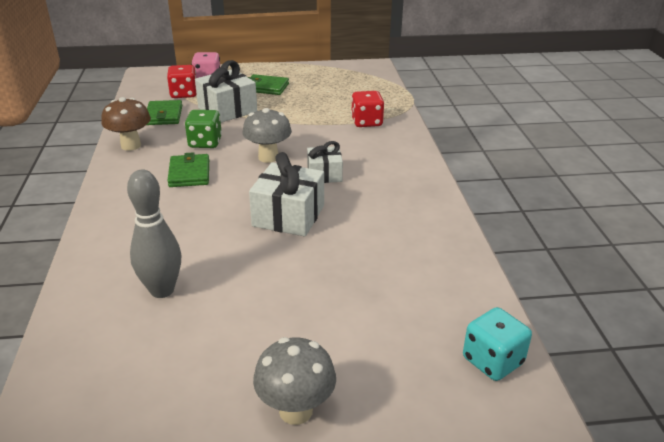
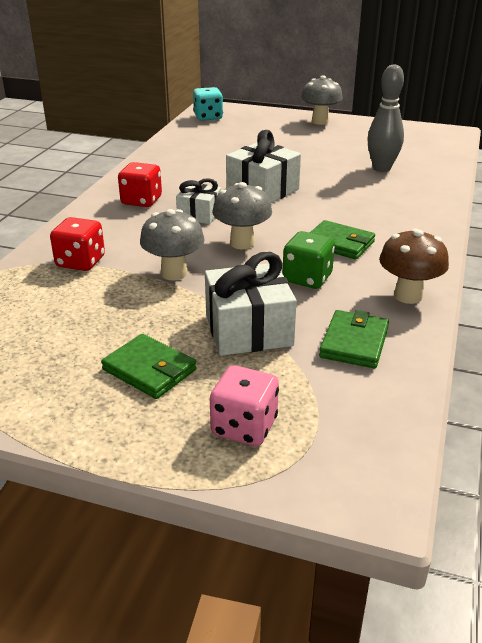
camera: 155 degrees left, 0 degrees up
(184, 94) = (307, 391): red dice -> red dice (141, 201)
(189, 173) = (339, 243): green wallet -> green wallet turned 75 degrees counterclockwise
(298, 128) = (174, 273): none -> grey mushroom

